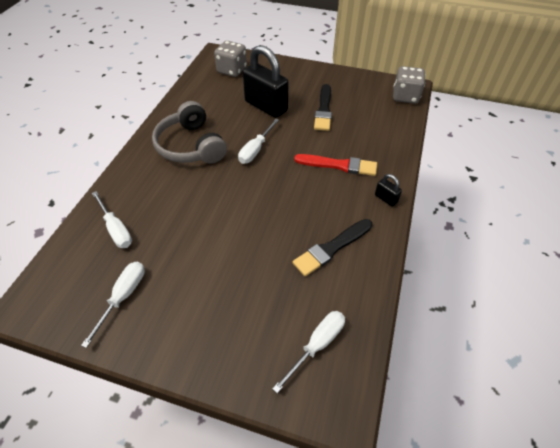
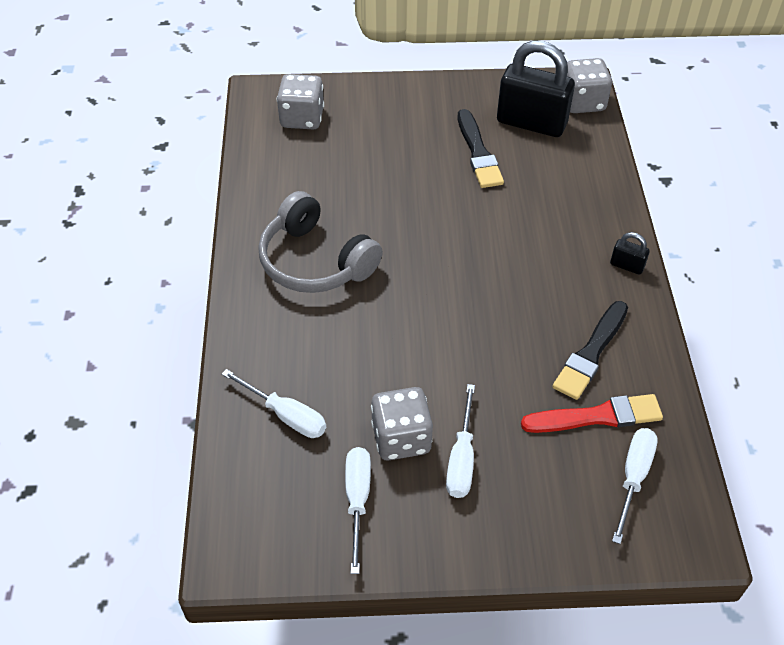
camera: 20 degrees left, 0 degrees up
(175, 265) = (401, 438): none -> grey dice
(256, 150) = (415, 242): white screwdriver -> white screwdriver (461, 458)
(266, 106) = (390, 168): black padlock -> black padlock (531, 123)
(338, 165) = (542, 234): red brush -> red brush (596, 416)

